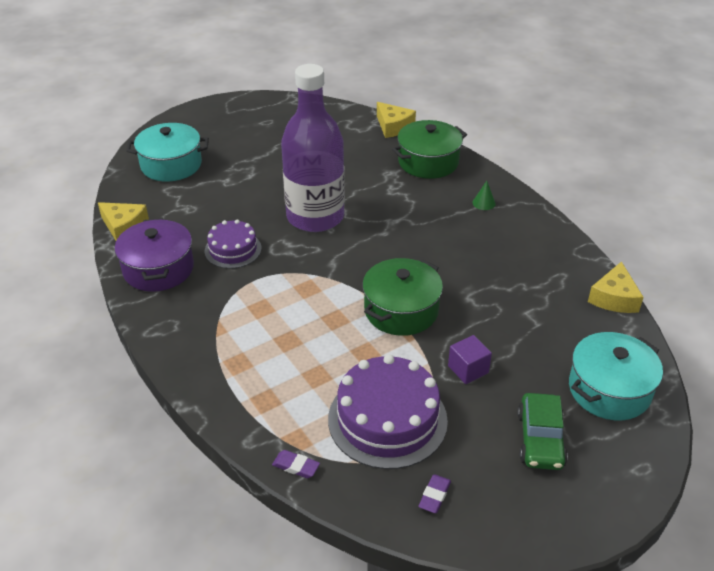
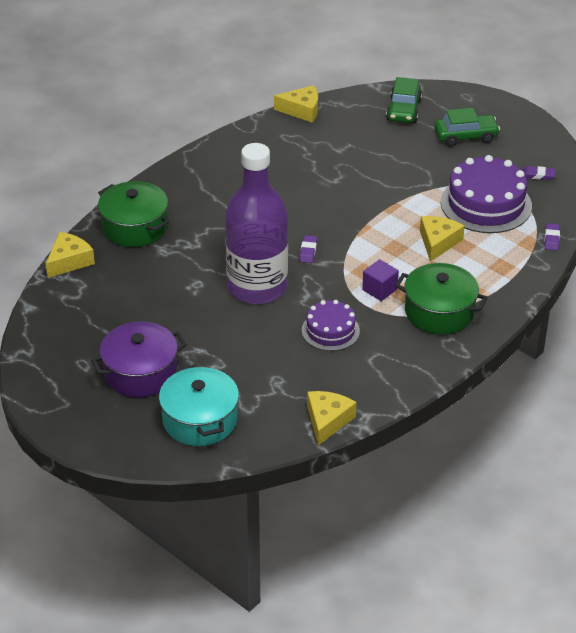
camera: 105 degrees left, 0 degrees up
(158, 269) = (380, 373): purple pot -> purple pot (140, 373)
(330, 356) = (438, 242): none -> yellow cheese
(354, 257) = (308, 251): none -> purple eraser
(401, 310) = (367, 214): green pot -> green pot (439, 312)
(468, 369) = (416, 173): purple cube -> purple cube (379, 289)
(484, 203) = (195, 185): green cone -> none
(609, 390) = (403, 110): turquoise pot -> green car

